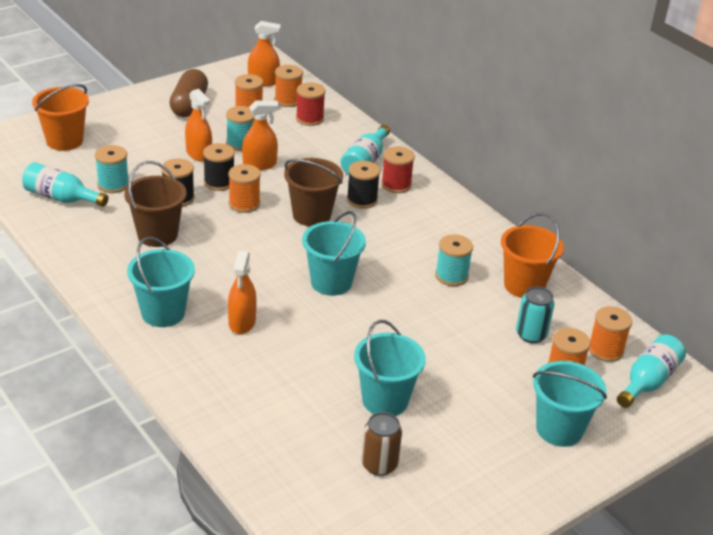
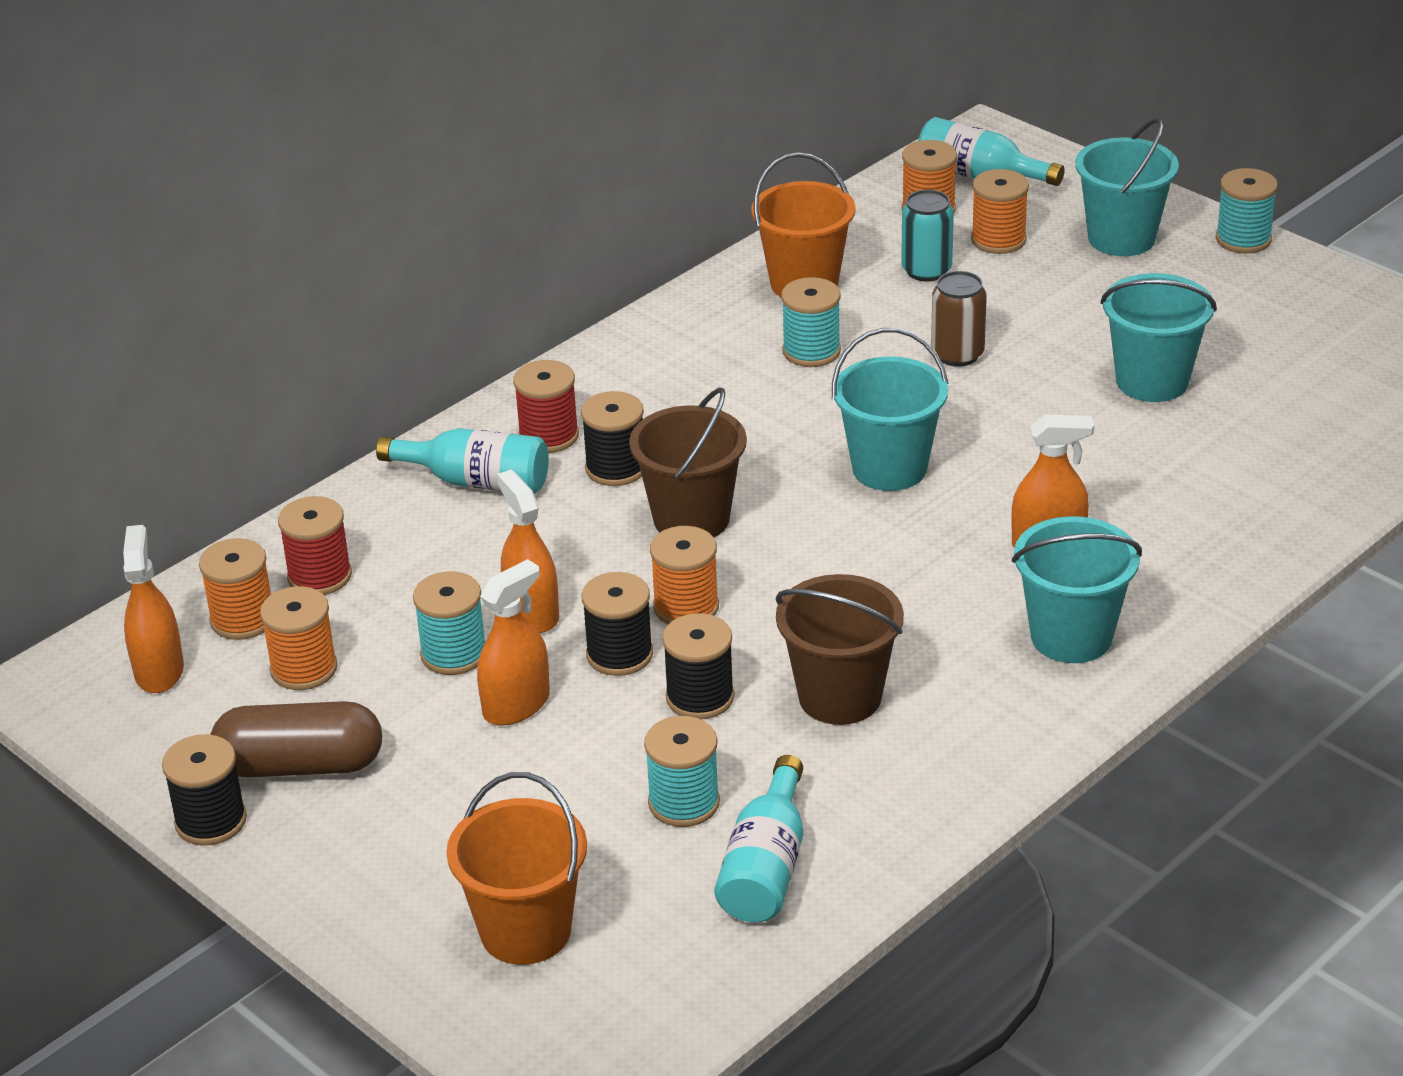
camera: 95 degrees left, 0 degrees up
(168, 86) = (211, 821): none -> black spool
(379, 465) = (1285, 371): brown can -> brown can (957, 354)
(550, 491) = (1243, 239): none -> turquoise spool

